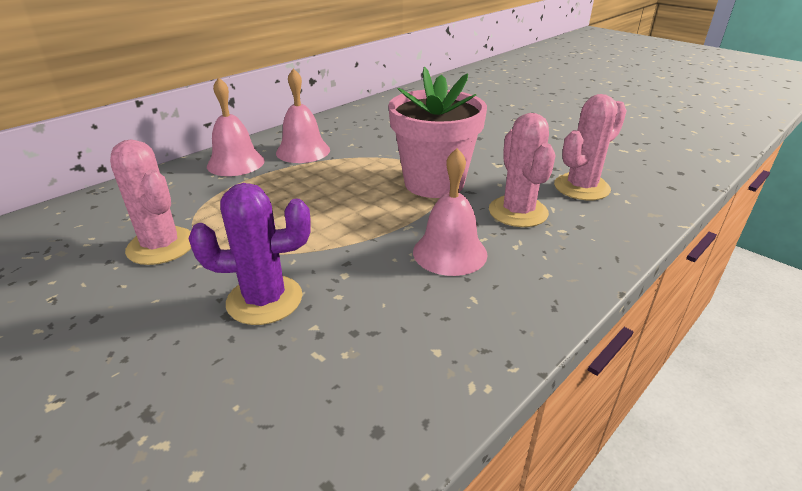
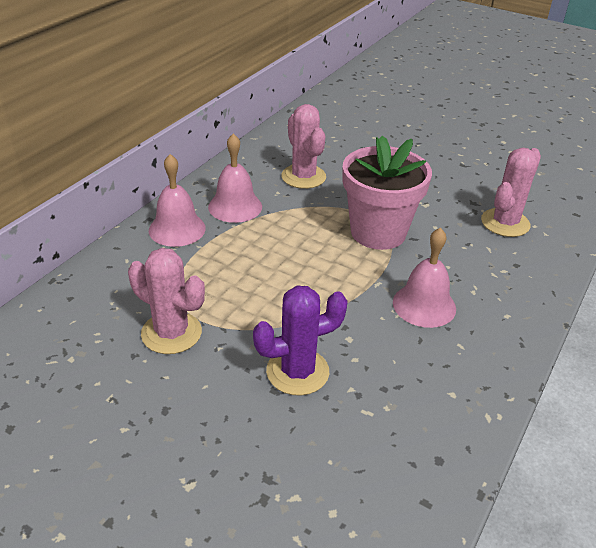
camera: 15 degrees left, 5 degrees up
(518, 212) = (462, 256): pink cactus -> pink cactus (303, 177)

